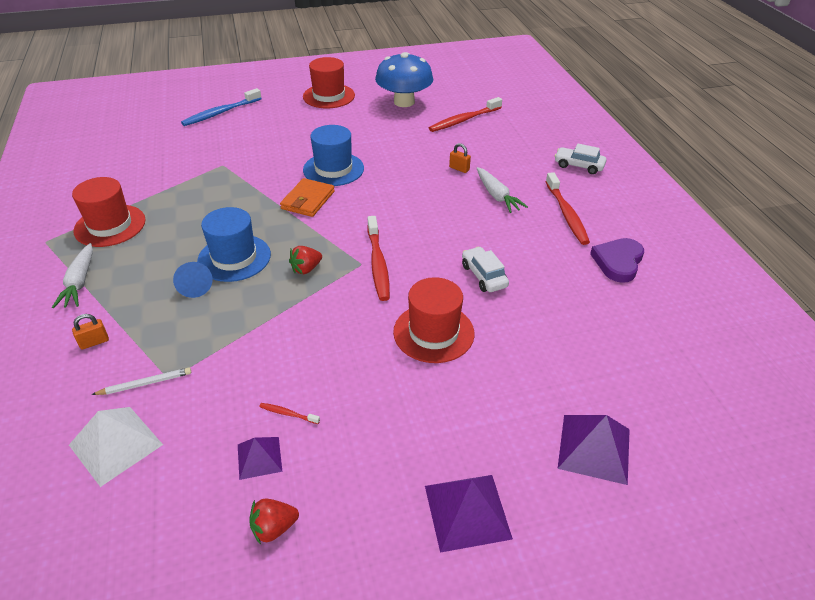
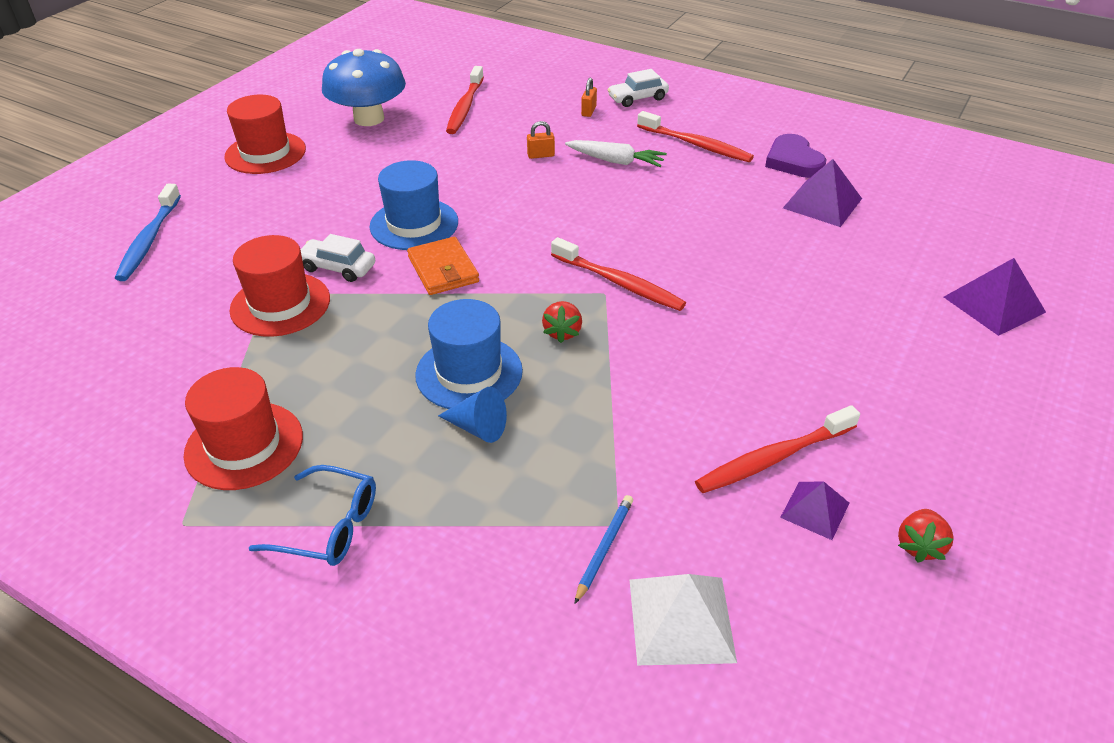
camera: 45 degrees left, 0 degrees up
(79, 282) = (329, 526): white carrot -> blue glasses
(94, 342) = (472, 562): orange padlock -> orange padlock (588, 111)
(145, 383) = (604, 548): white pencil -> blue pencil
(288, 414) = (773, 458): red toothbrush -> red toothbrush, size x2.28
(433, 332) = (763, 306): red hat -> red hat (280, 304)
(467, 511) = (1002, 411): purple pyramid -> purple pyramid (822, 203)
(483, 276) = (721, 235): white car -> white car (338, 268)

